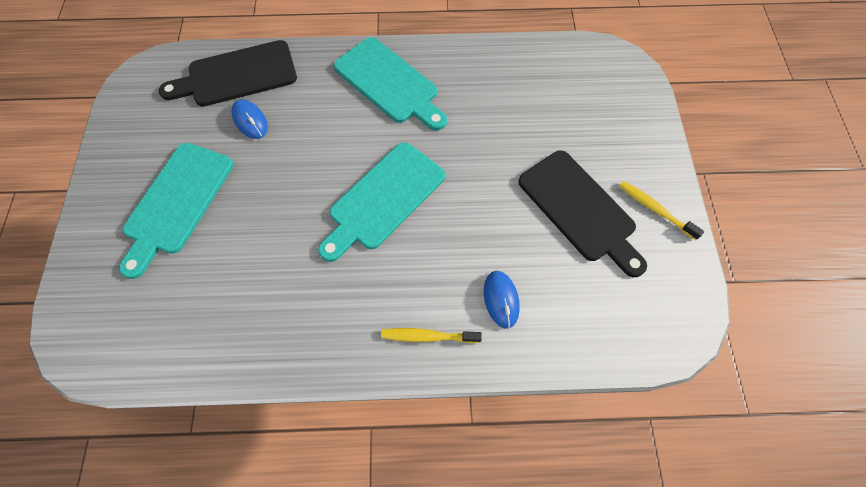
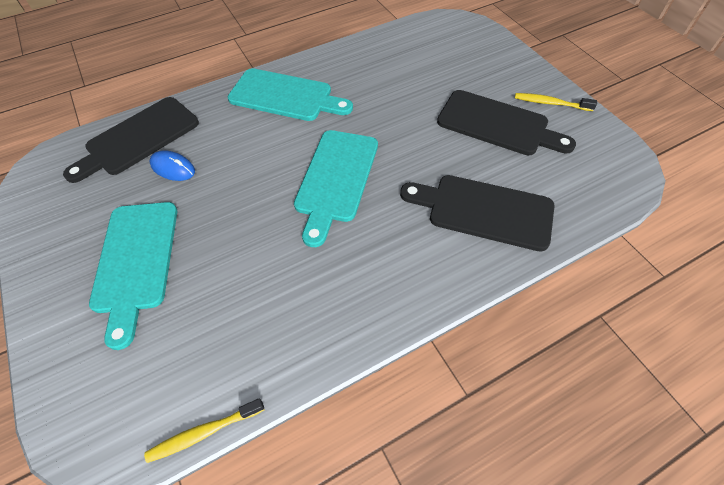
camera: 25 degrees left, 10 degrees down
(428, 336) = (444, 265): yellow toothbrush -> yellow toothbrush (204, 432)
(501, 299) = (484, 211): blue mouse -> black cutting board

